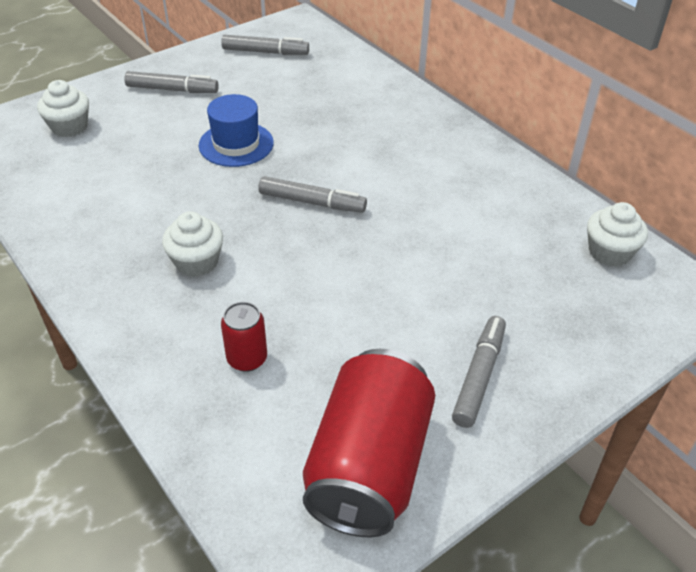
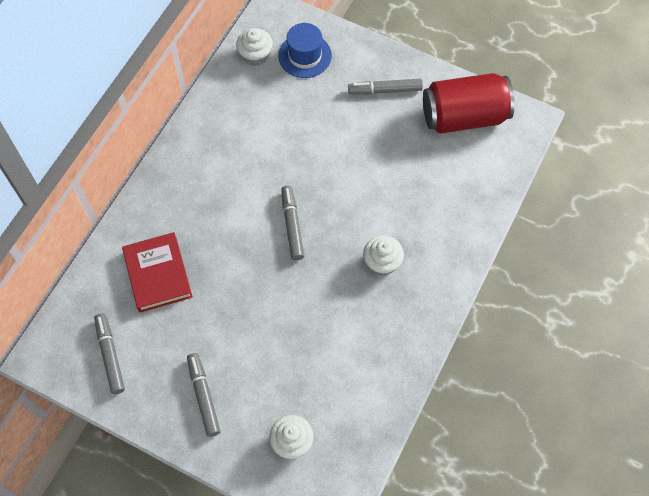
camera: 115 degrees left, 20 degrees up
(236, 144) = (253, 306): blue hat -> blue hat (305, 55)
(247, 358) = (436, 197): red can -> none
(327, 95) = (158, 274): none -> red book

